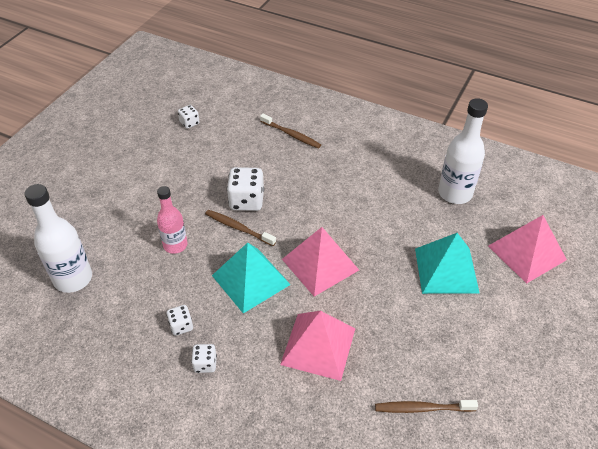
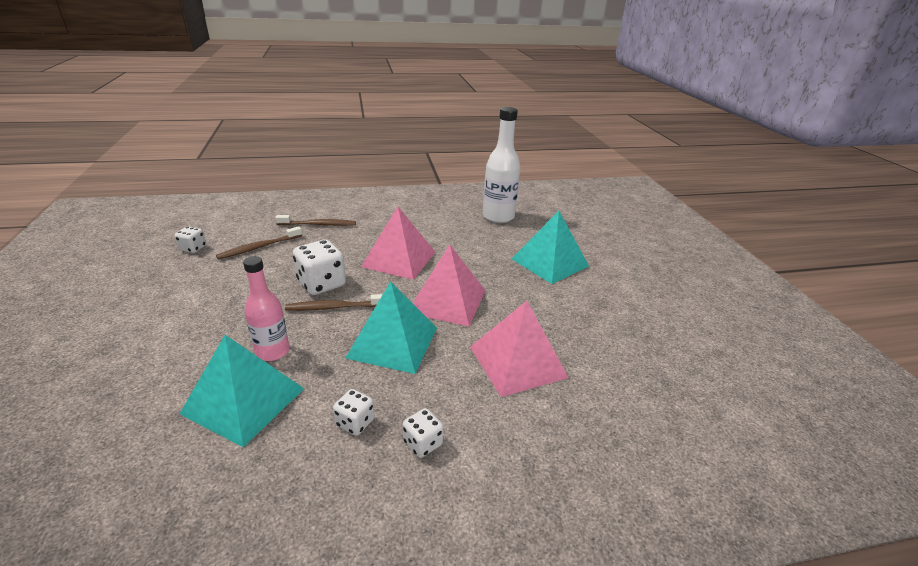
camera: 40 degrees left, 15 degrees down
(73, 278) = (143, 453): white bottle -> none
(136, 273) = (243, 400): none -> turquoise pyramid
(422, 408) = (651, 360): brown toothbrush -> brown toothbrush (259, 247)
(526, 252) = (586, 231): pink pyramid -> pink pyramid (399, 259)

